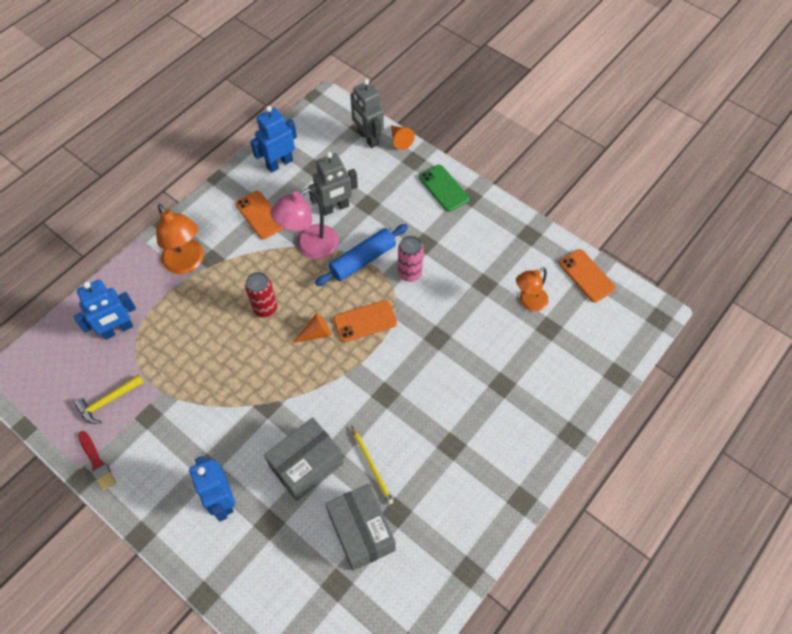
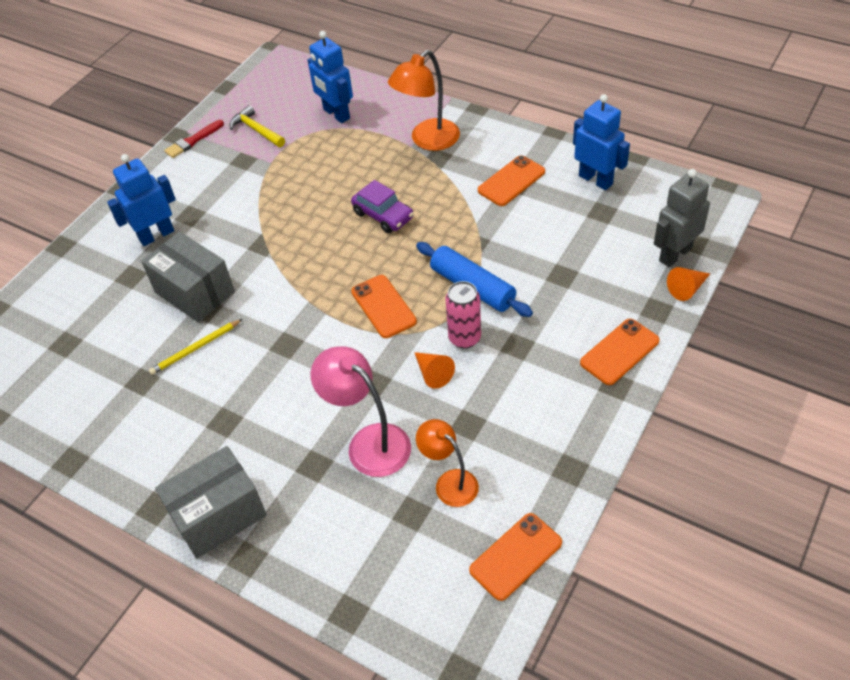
camera: 85 degrees right, 10 degrees down
(265, 308) = (383, 215): red can -> purple car
(310, 247) = (478, 234): pink lamp -> pink lamp (369, 442)
(315, 333) = (358, 265): orange cone -> orange cone (433, 373)
(335, 208) = (545, 245): grey robot -> none
(361, 532) = (119, 354): grey box -> grey box (218, 515)
(443, 188) = (619, 352): green phone -> orange phone

